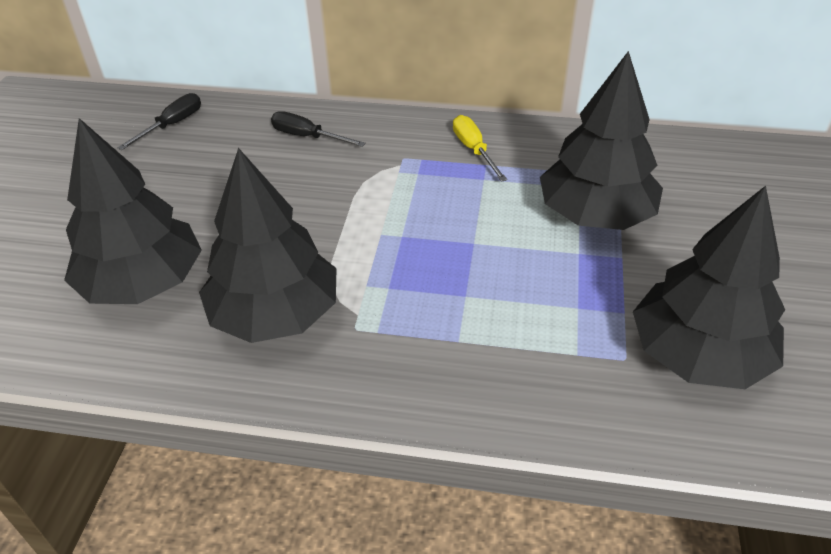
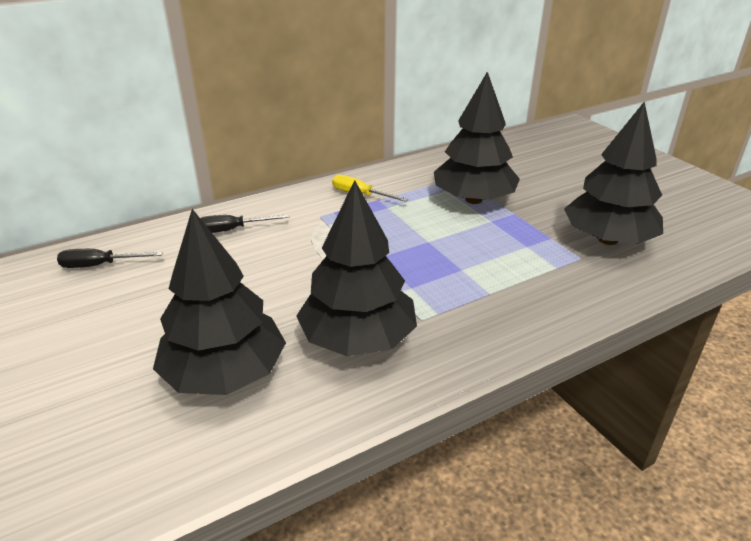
camera: 40 degrees left, 10 degrees down
(172, 125) = (100, 265): black screwdriver -> black screwdriver turned 90 degrees counterclockwise

